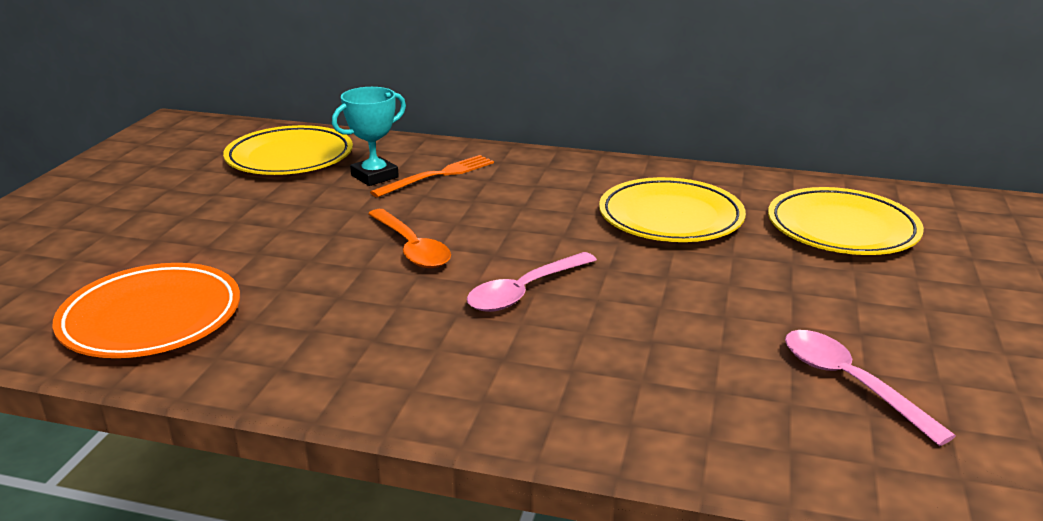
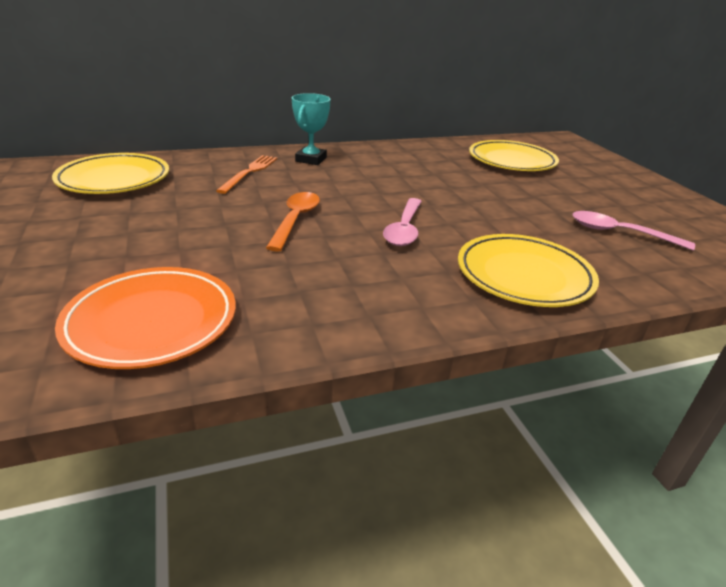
camera: 35 degrees left, 5 degrees up
(374, 176) = (203, 180): turquoise trophy -> turquoise trophy (311, 159)
(411, 248) = (295, 220): orange spoon -> orange spoon turned 105 degrees counterclockwise
(670, 218) = (424, 171): yellow plate -> yellow plate (524, 276)

